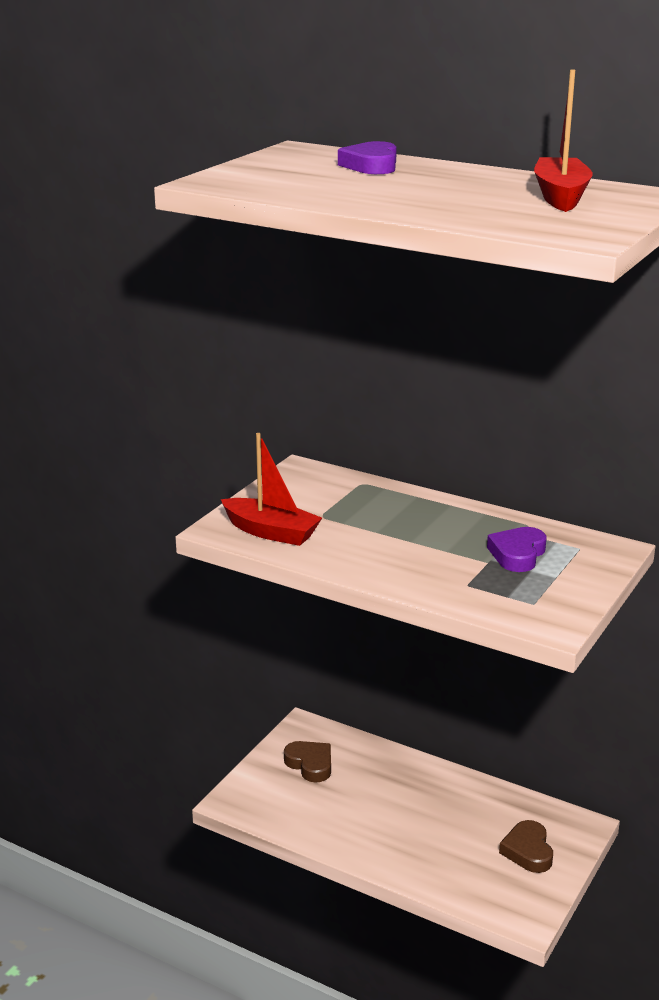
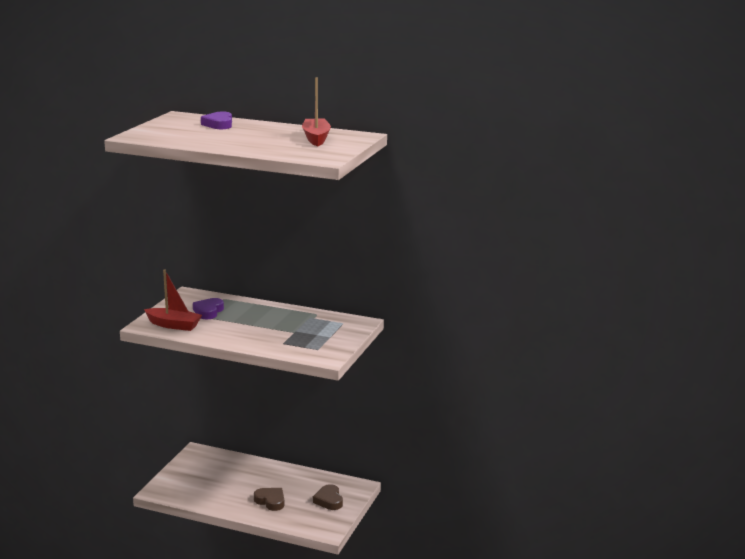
camera: 10 degrees left, 5 degrees down
(310, 764) = (201, 469): brown heart -> brown heart (270, 501)
(517, 554) = (310, 327): purple heart -> purple heart (208, 311)

